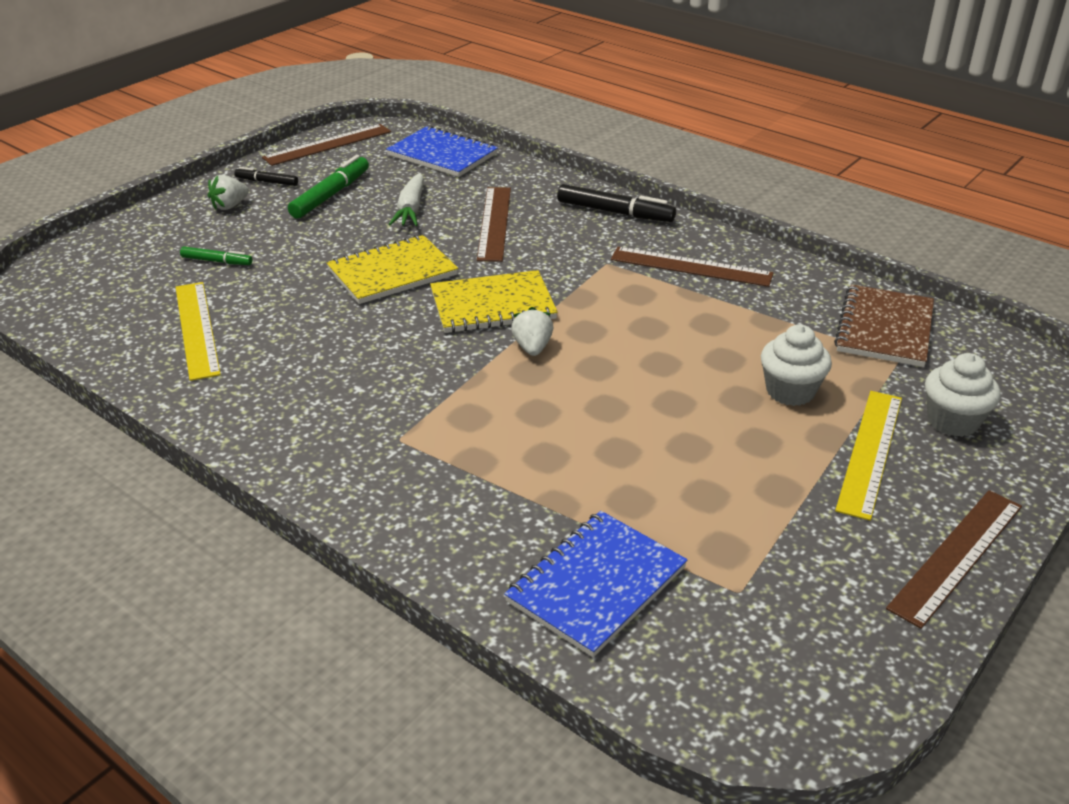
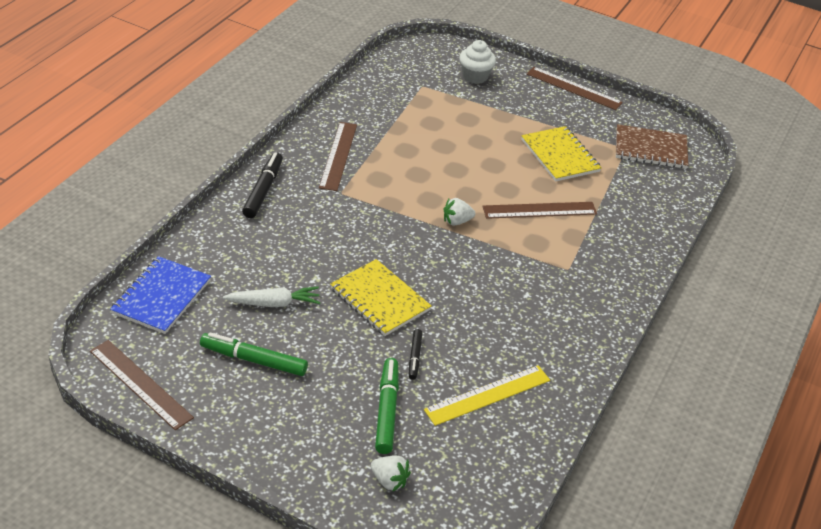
camera: 105 degrees left, 5 degrees up
(217, 261) = (387, 410): green marker -> green marker, size x1.74
(230, 206) = (285, 428): white strawberry -> white strawberry (389, 481)
(267, 182) = (230, 413): black marker -> black marker (414, 357)
(493, 305) = (411, 243): yellow notebook -> yellow notebook (560, 156)
(494, 223) = (291, 252): brown ruler -> brown ruler (539, 210)
(596, 584) = (643, 189): blue notebook -> none
(790, 391) = (467, 124): white cupcake -> none
(870, 452) = (510, 103): yellow ruler -> none
(884, 328) = (393, 87): brown notebook -> brown notebook (650, 149)

